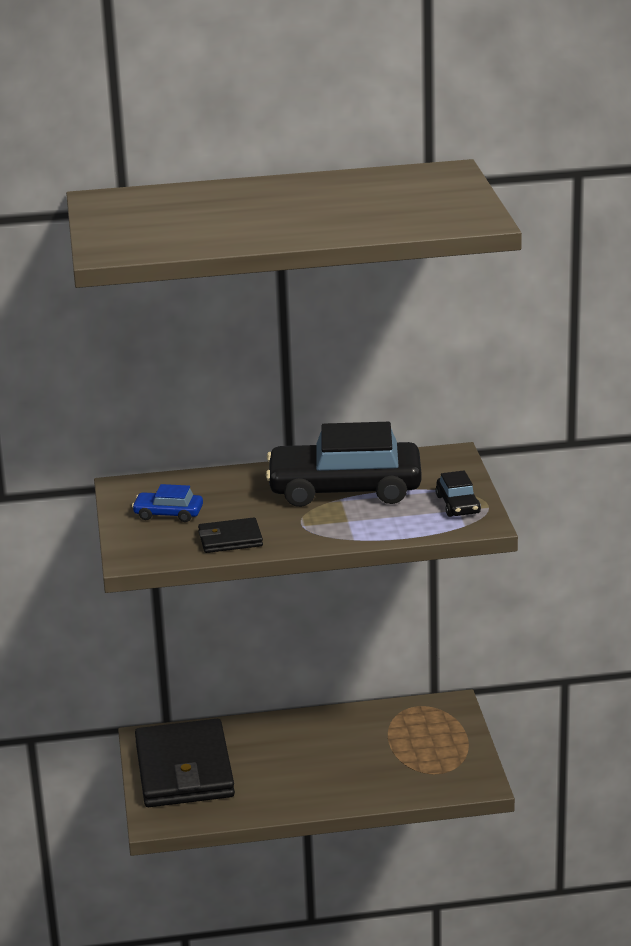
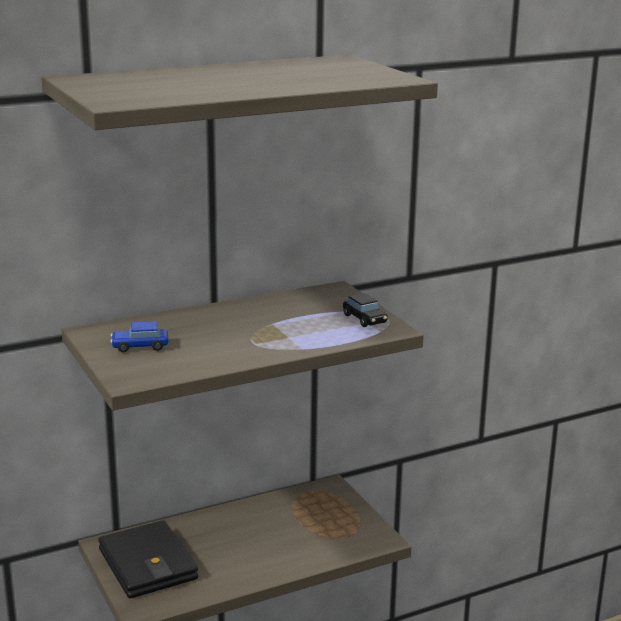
camera: 20 degrees left, 5 degrees down
(230, 539) = (203, 358): black wallet -> none
(345, 489) = (271, 317): black car -> none

